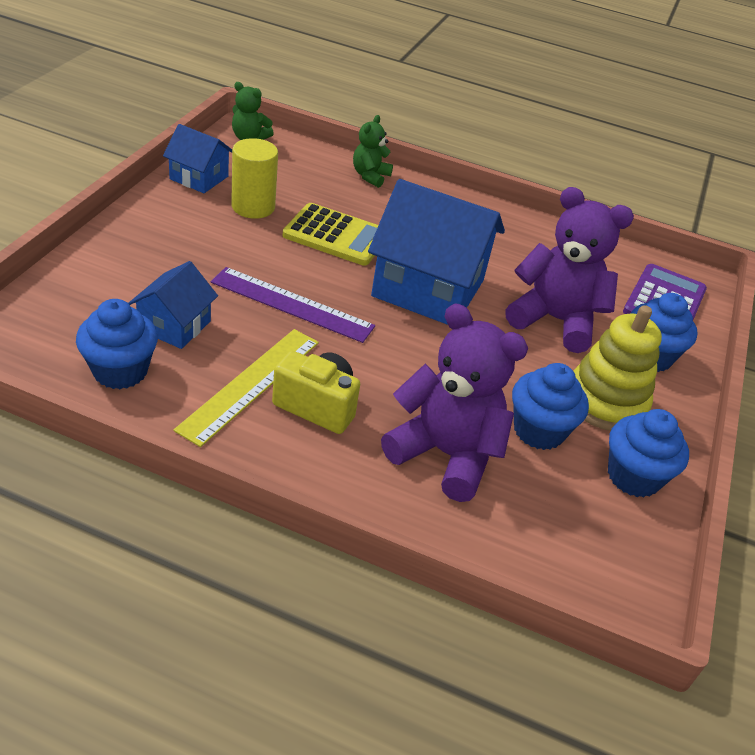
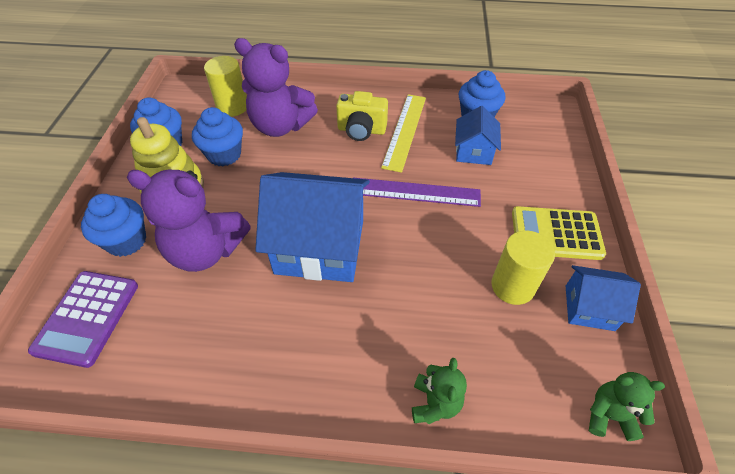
camera: 170 degrees right, 10 degrees up
(336, 236) = (421, 278): yellow calculator -> yellow calculator (556, 233)
(527, 522) = (232, 107): none -> yellow cylinder

